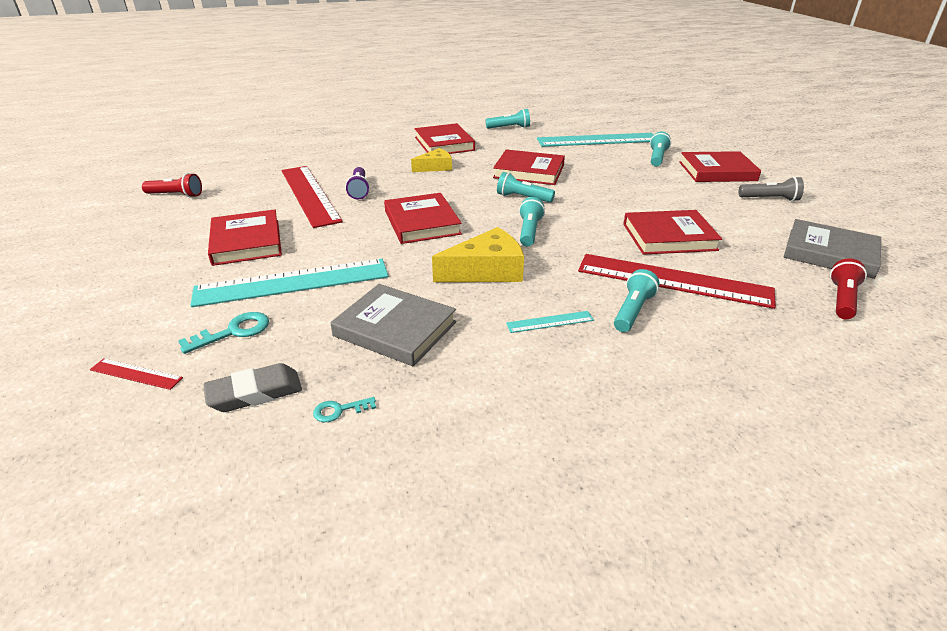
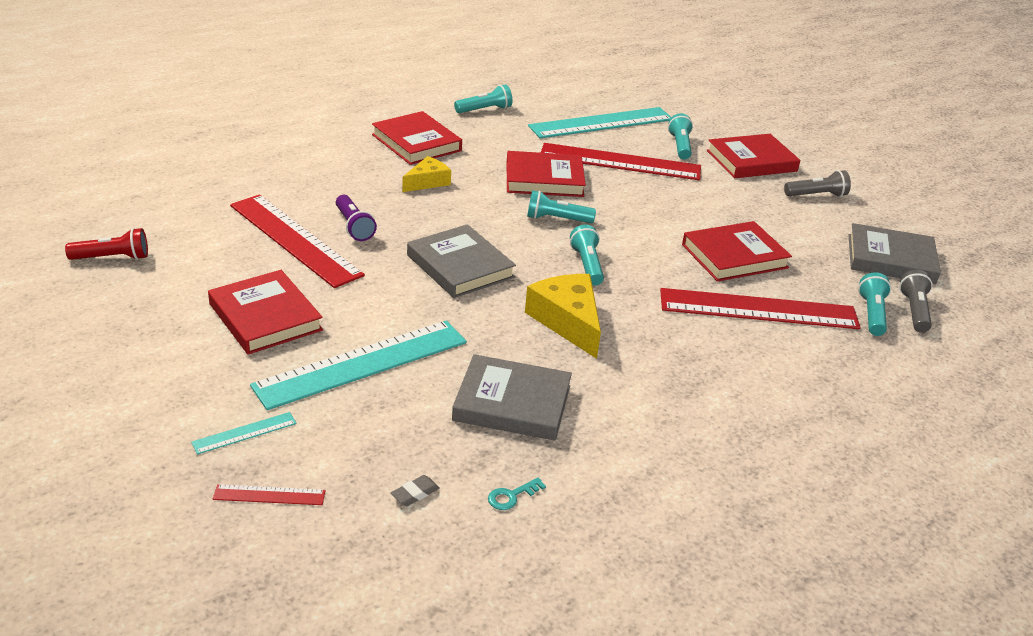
camera: 20 degrees left, 0 degrees up
(233, 332) = (340, 432): turquoise key -> none
(255, 393) = (415, 493): grey eraser -> grey eraser, size x0.52
(422, 222) = (460, 266): red book -> grey book
(486, 271) = (567, 321): yellow cheese -> yellow cheese turned 75 degrees counterclockwise
(550, 322) = (661, 373): turquoise ruler -> turquoise ruler (244, 433)
(599, 165) = (620, 162): none -> red ruler
(632, 311) = (734, 350): turquoise flashlight -> turquoise flashlight (872, 314)
(842, 299) = (914, 311): red flashlight -> grey flashlight

